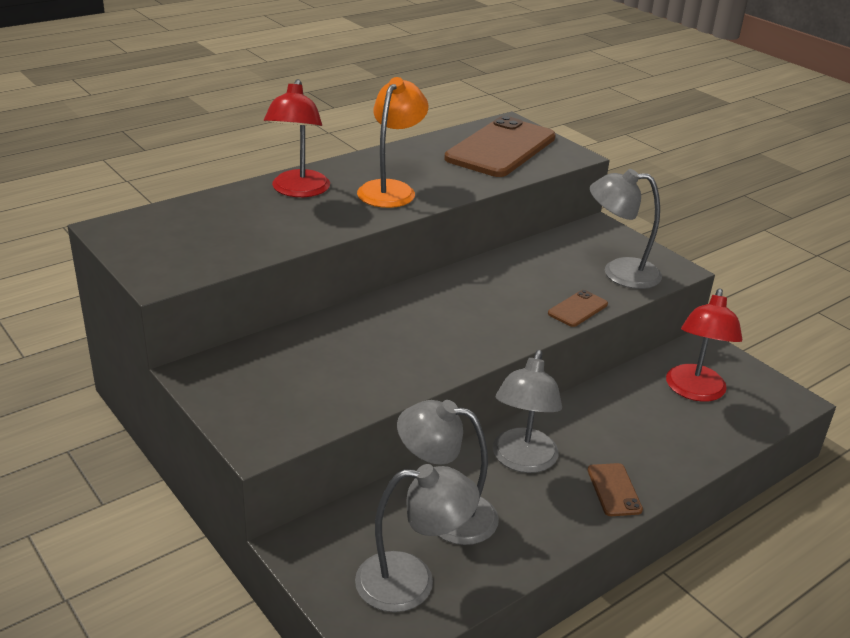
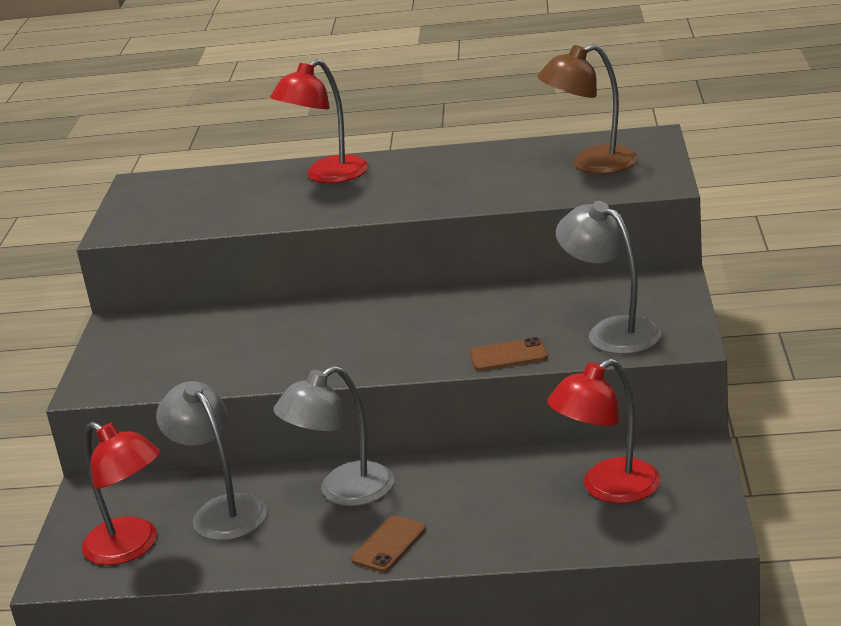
camera: 45 degrees right, 5 degrees down
(391, 189) = (411, 189): orange lamp -> none
(412, 582) = (131, 547): grey lamp -> red lamp
(501, 148) = (592, 164): brown phone -> brown lamp

